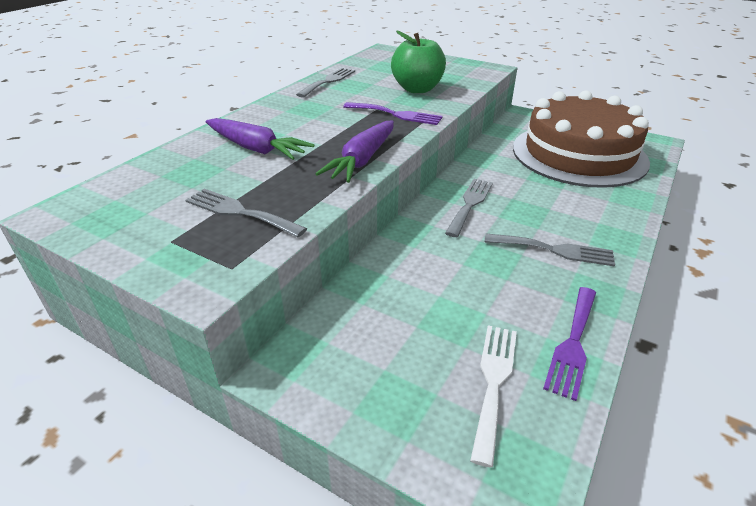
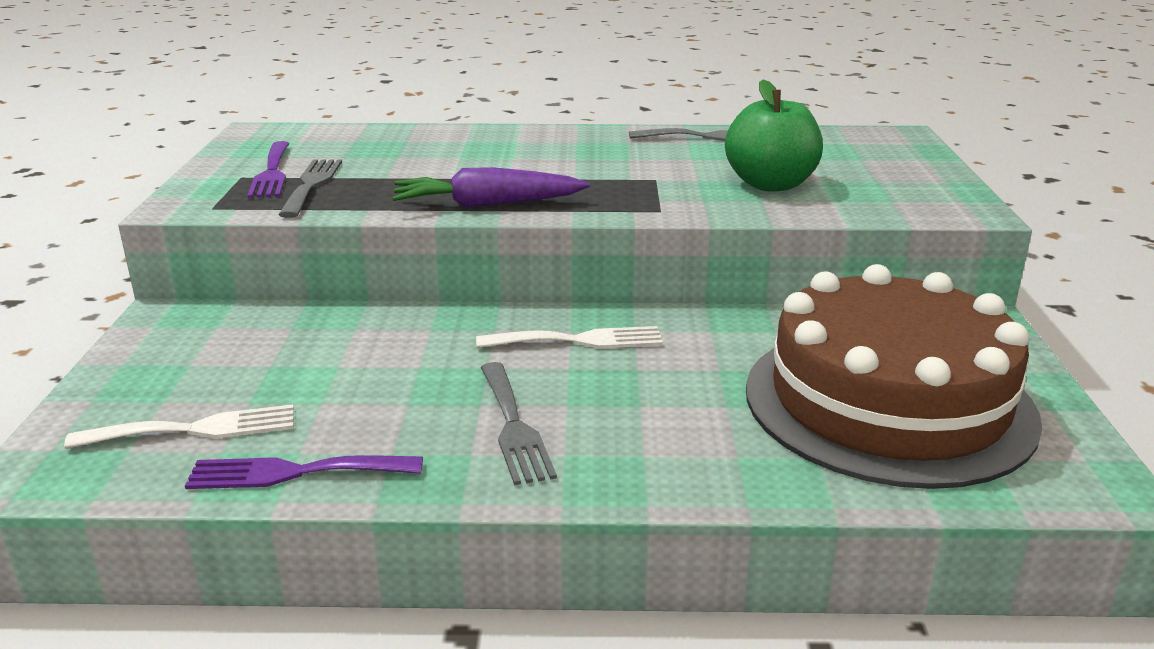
camera: 60 degrees right, 10 degrees down
(256, 148) = (456, 155): purple carrot -> none
(396, 114) = (653, 192): purple fork -> purple fork (272, 173)
(470, 204) = (579, 340): grey fork -> white fork

